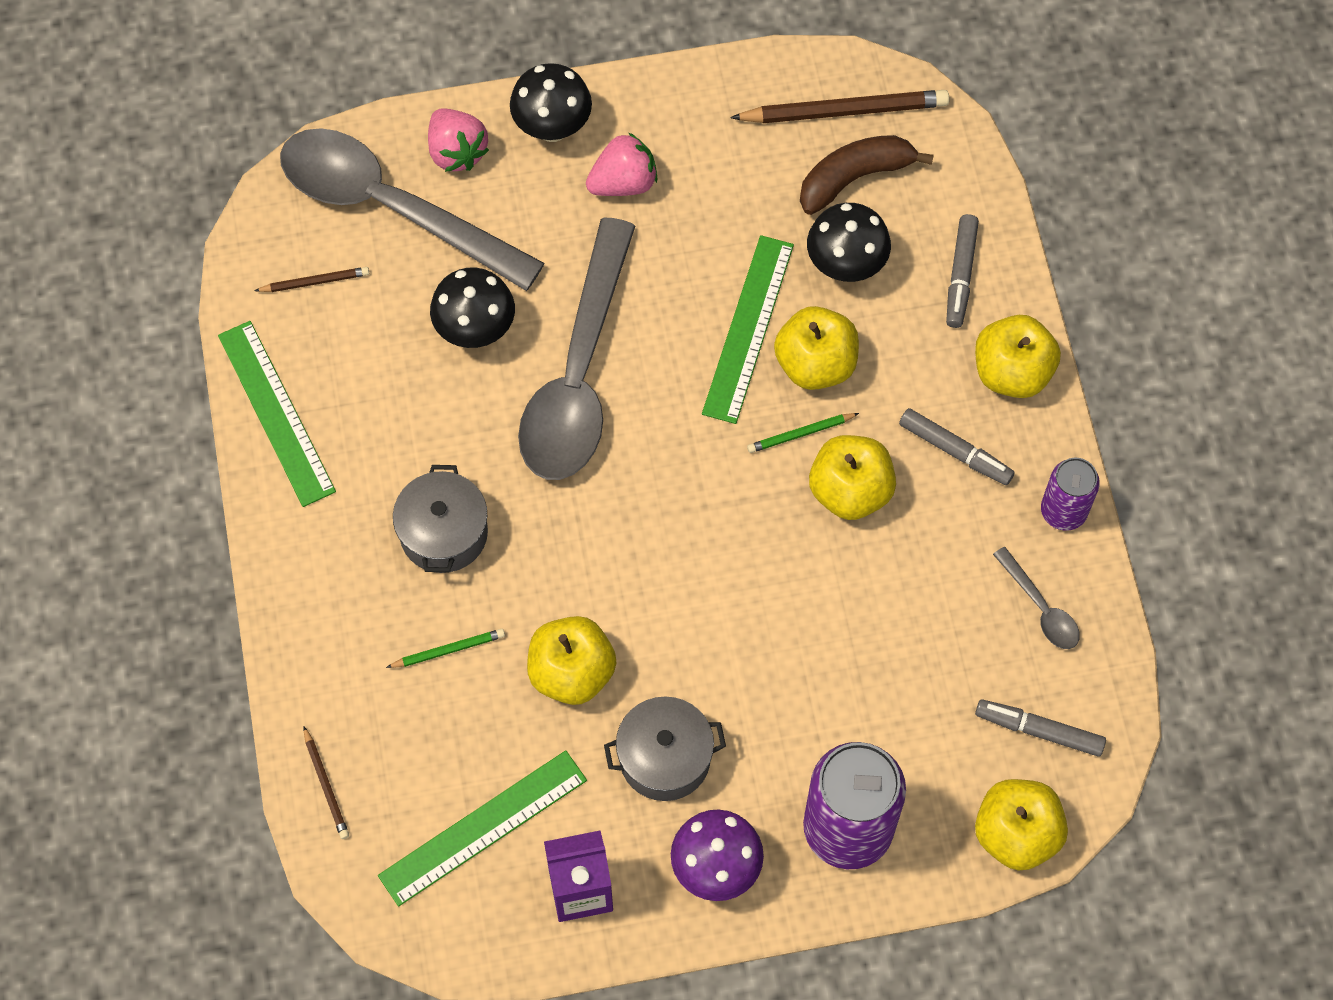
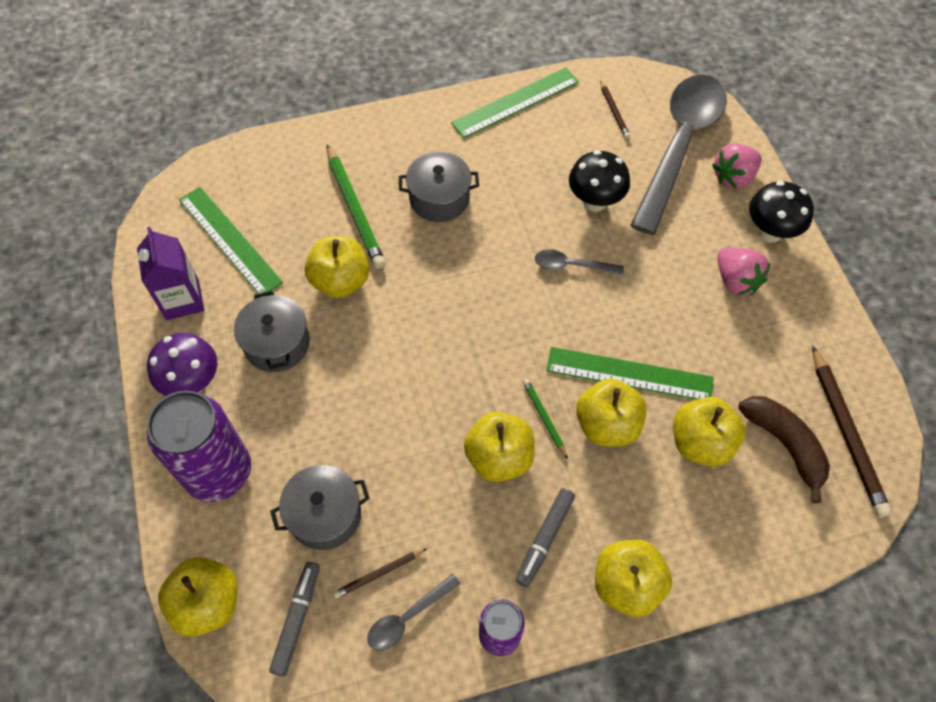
camera: 85 degrees right, 5 degrees down
(326, 785) = (261, 155): brown pencil -> brown pencil (379, 574)
(448, 650) = (355, 209): green pencil -> green pencil, size x1.96
(578, 373) = (572, 265): grey spoon -> grey spoon, size x0.40
(845, 266) = (700, 443): black mushroom -> yellow apple
(912, 697) = (325, 515): none -> grey pot
(960, 275) = (712, 536): grey marker -> none

